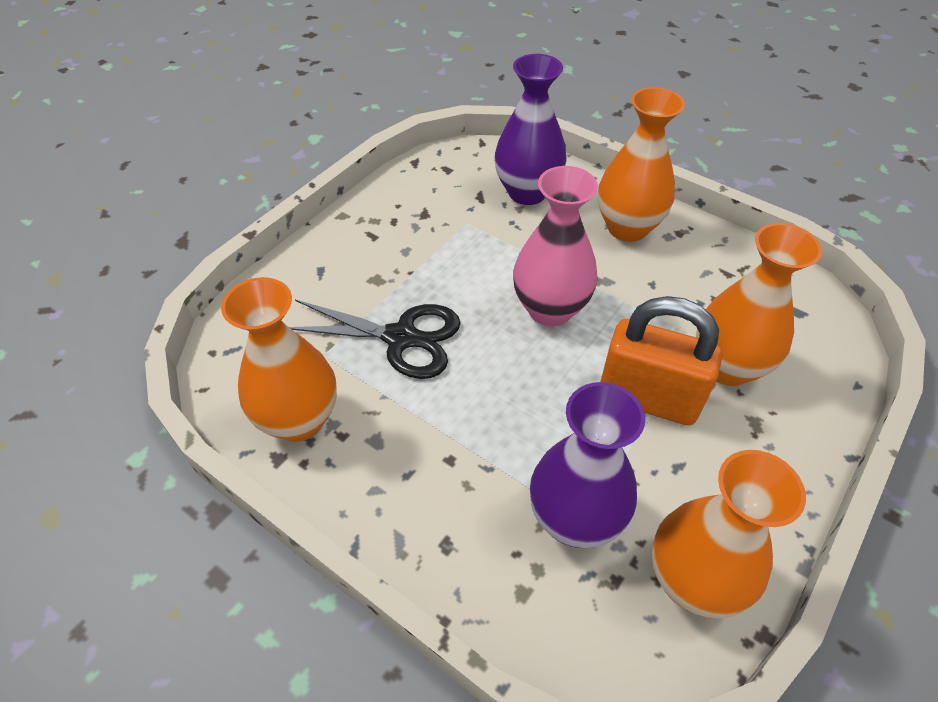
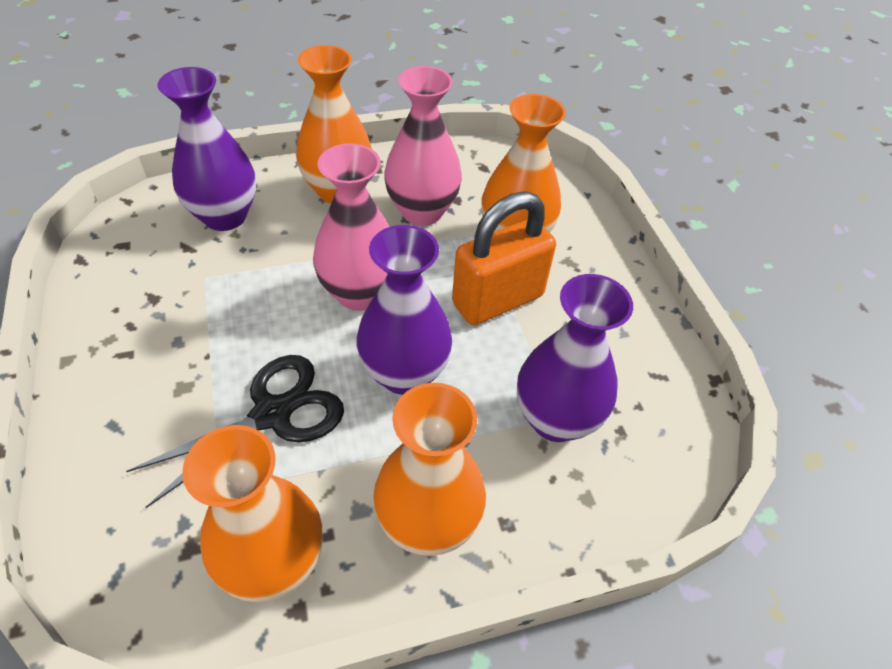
camera: 55 degrees left, 0 degrees up
(509, 387) = (404, 373): none -> purple vase
(674, 288) = (422, 211): none -> pink vase
(692, 581) = (653, 387): orange vase -> orange vase (428, 522)

